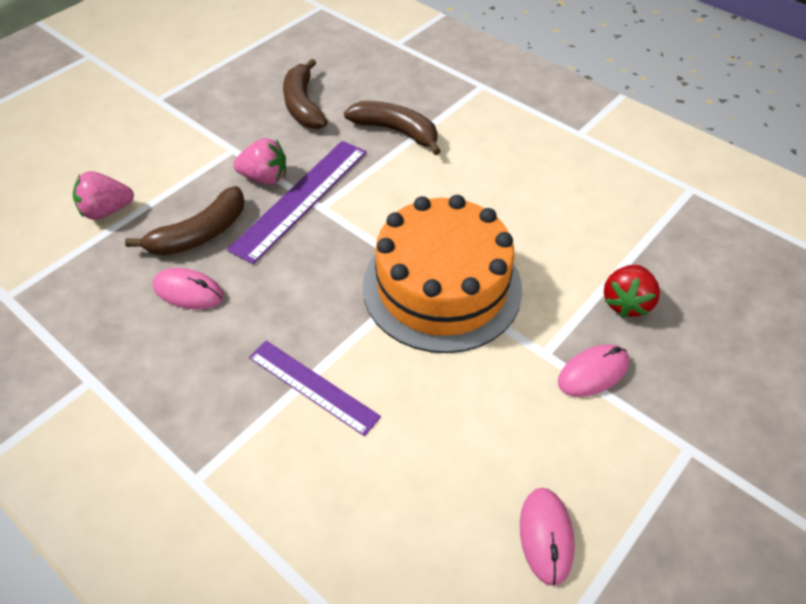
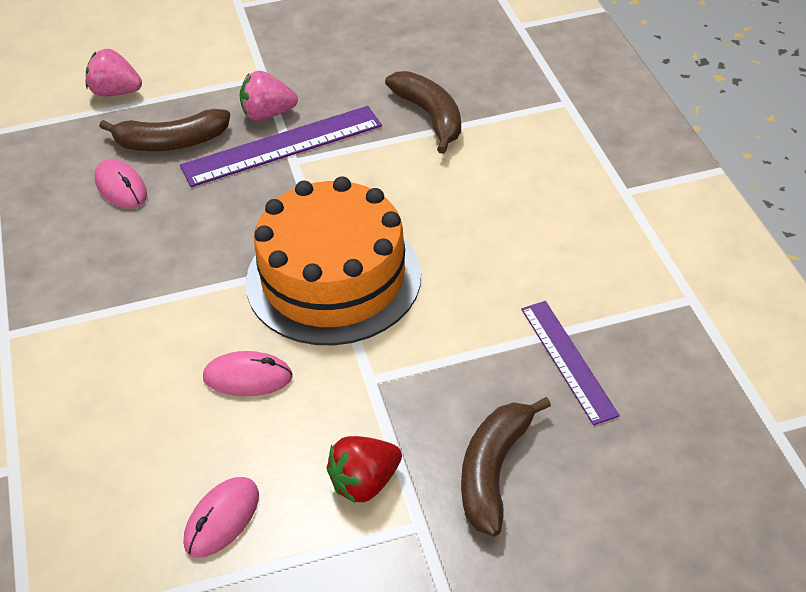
camera: 35 degrees right, 5 degrees down
(265, 178) = (268, 114): pink strawberry -> pink strawberry turned 135 degrees clockwise
(303, 105) = (365, 57): brown banana -> brown banana (494, 471)
(312, 386) = (148, 309): purple ruler -> purple ruler (567, 361)
(593, 372) = (397, 417): pink mouse -> pink mouse (248, 377)
(626, 302) = (496, 373): red strawberry -> red strawberry (365, 483)

